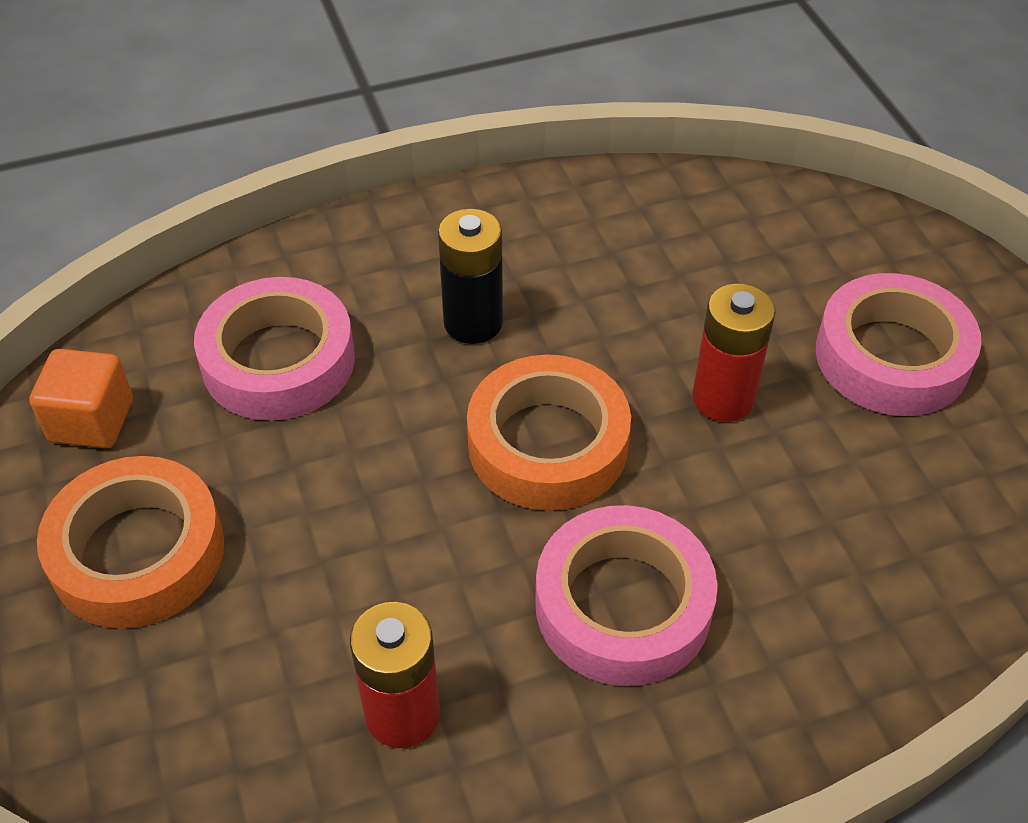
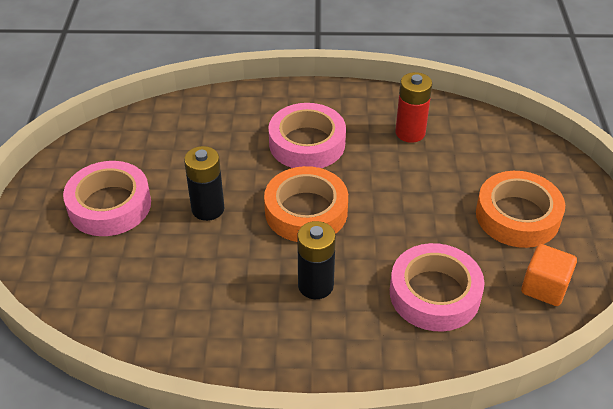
camera: 160 degrees left, 5 degrees down
(723, 398) = (208, 209): red battery -> black battery

